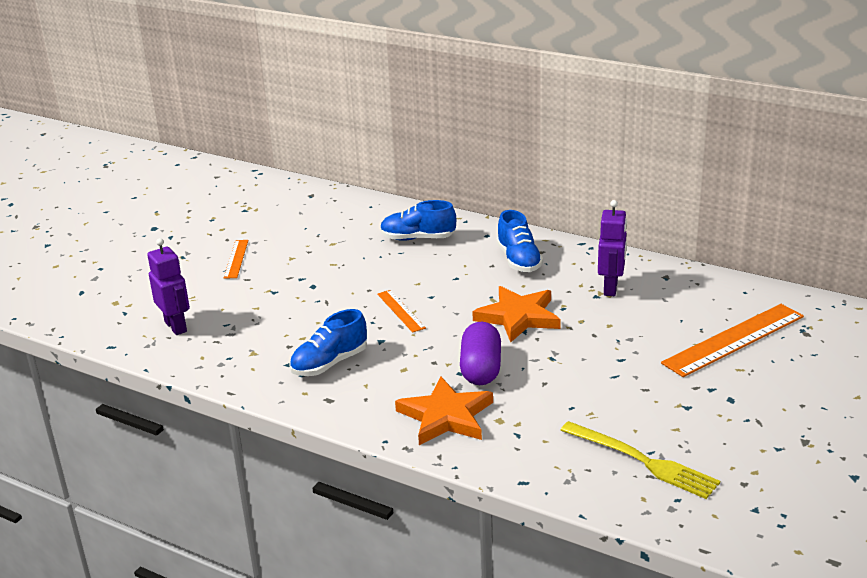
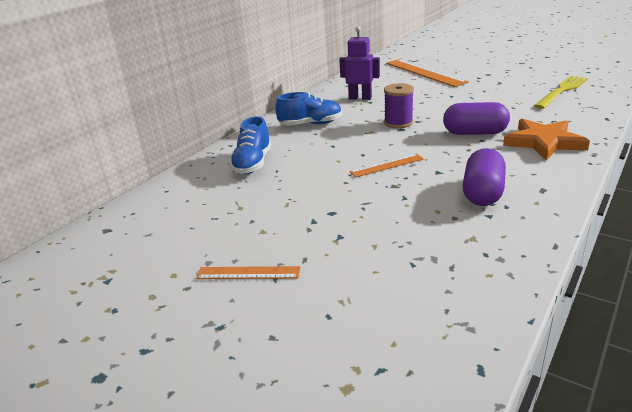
camera: 85 degrees left, 0 degrees up
(176, 326) = (420, 306): purple robot -> none
(329, 363) = (482, 193): blue shoe -> purple capsule
(518, 317) = (398, 123): orange star -> purple spool

